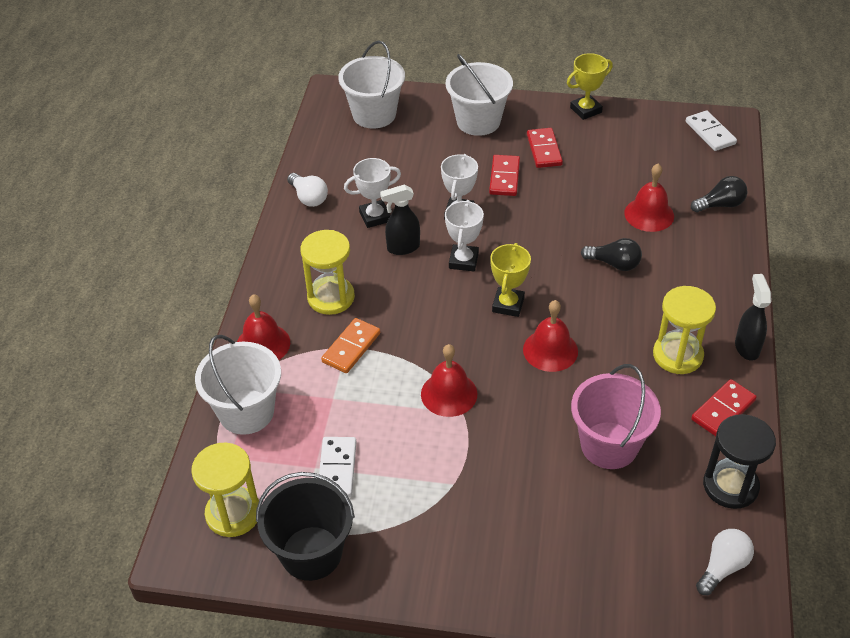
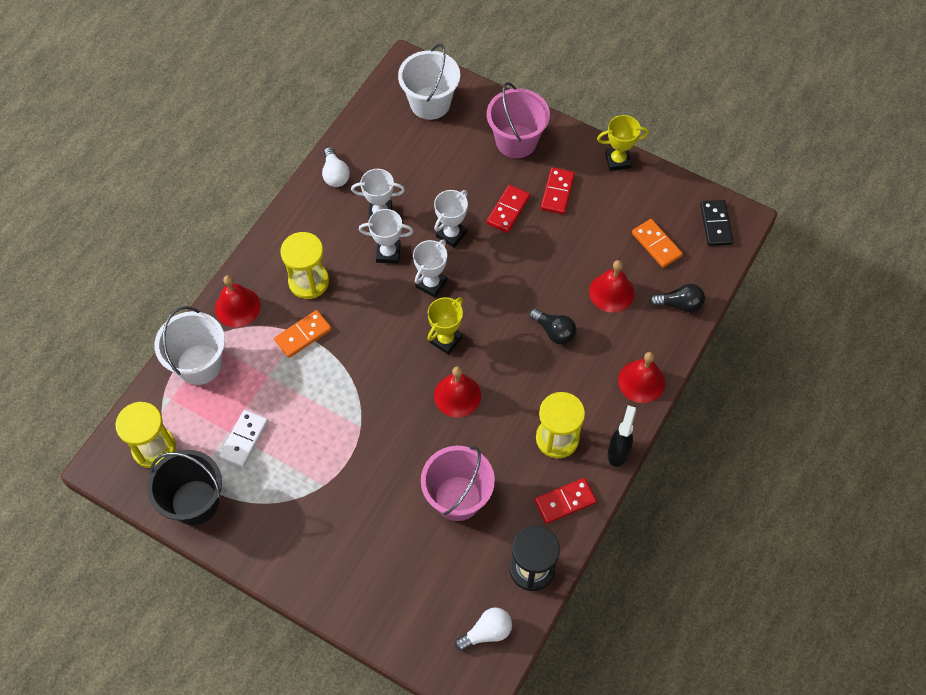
camera: 20 degrees right, 15 degrees up
(403, 248) = (388, 253): black spray bottle -> white trophy
(449, 394) = (358, 405): red bell -> red bell (641, 381)
(478, 121) = (516, 141): white bucket -> pink bucket
(666, 164) = (656, 244): none -> orange domino
(710, 133) = (716, 224): white domino -> black domino

